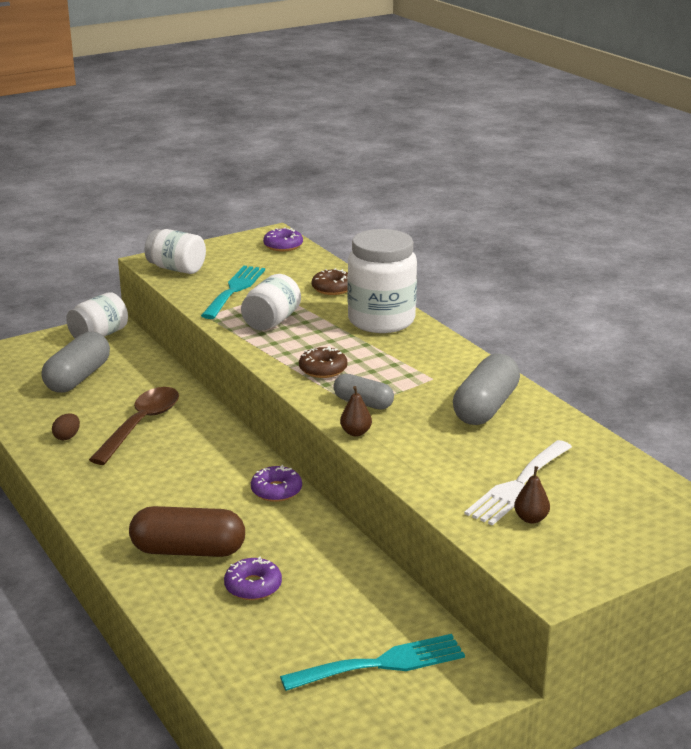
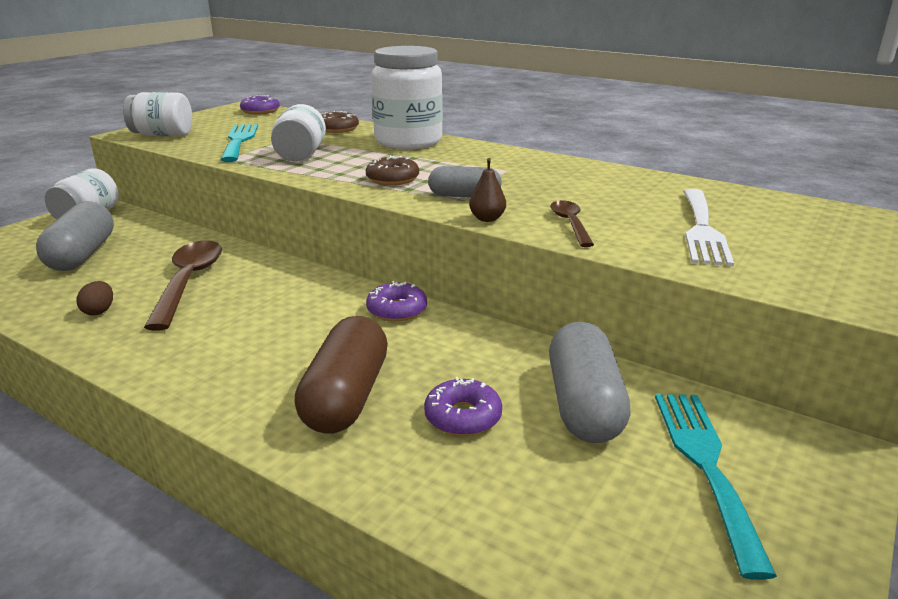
camera: 25 degrees left, 0 degrees up
(188, 550) = (346, 397): brown capsule -> brown capsule turned 60 degrees counterclockwise
(382, 664) = (705, 464): turquoise fork -> turquoise fork turned 45 degrees counterclockwise
(416, 453) = (570, 224): none -> brown spoon
(486, 407) = (583, 181): grey capsule -> grey capsule (584, 404)
(531, 519) = (758, 253): brown pear -> none

